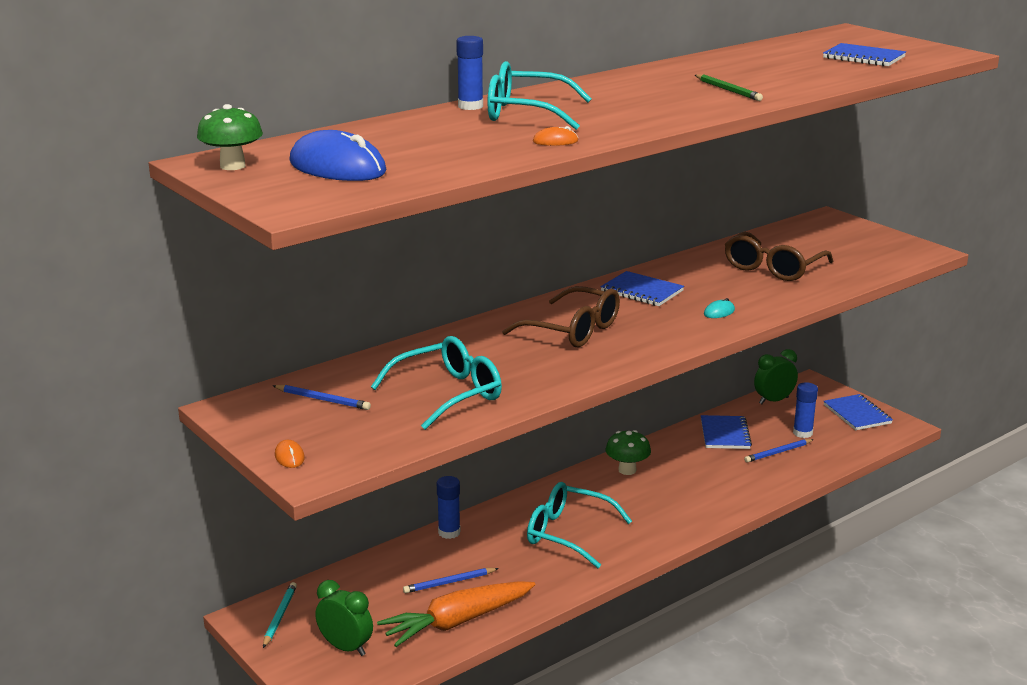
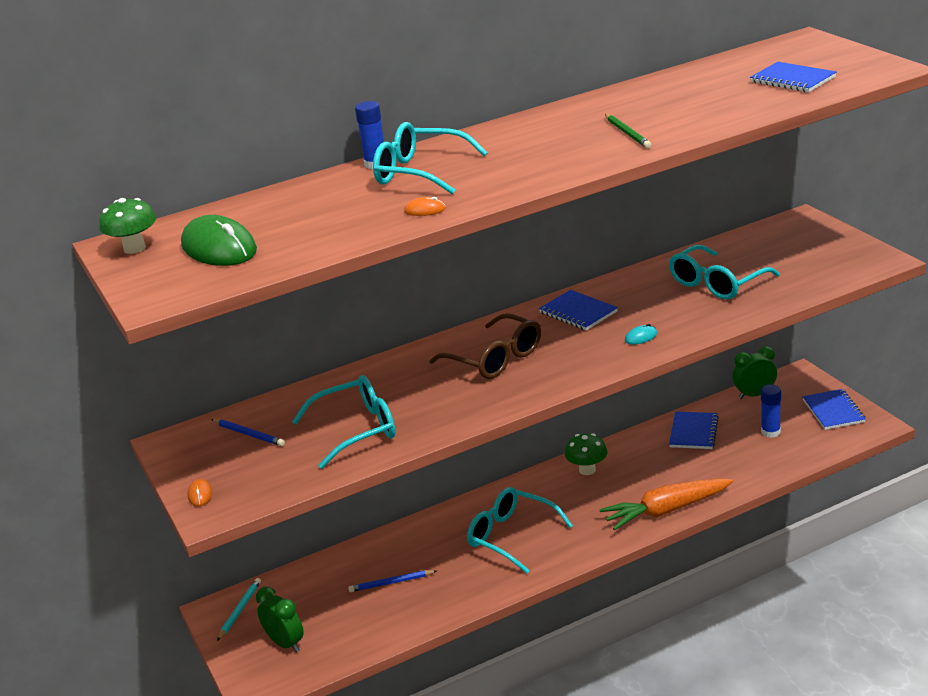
camera: 15 degrees right, 5 degrees up
(337, 167) = (219, 248): blue mouse -> green mouse
(449, 532) = (406, 531): blue glue stick -> none
(457, 622) = (386, 623): orange carrot -> orange carrot (666, 511)
(773, 268) = (716, 283): brown glasses -> turquoise glasses
(778, 452) = (738, 453): blue pencil -> none

